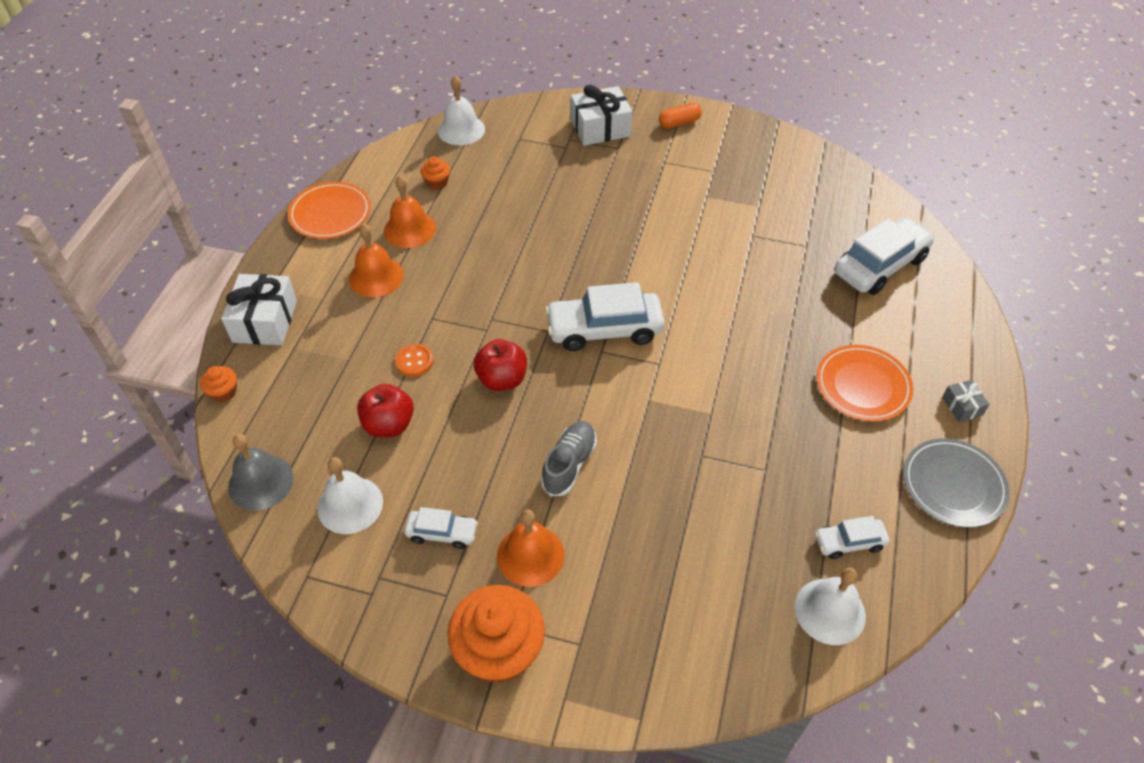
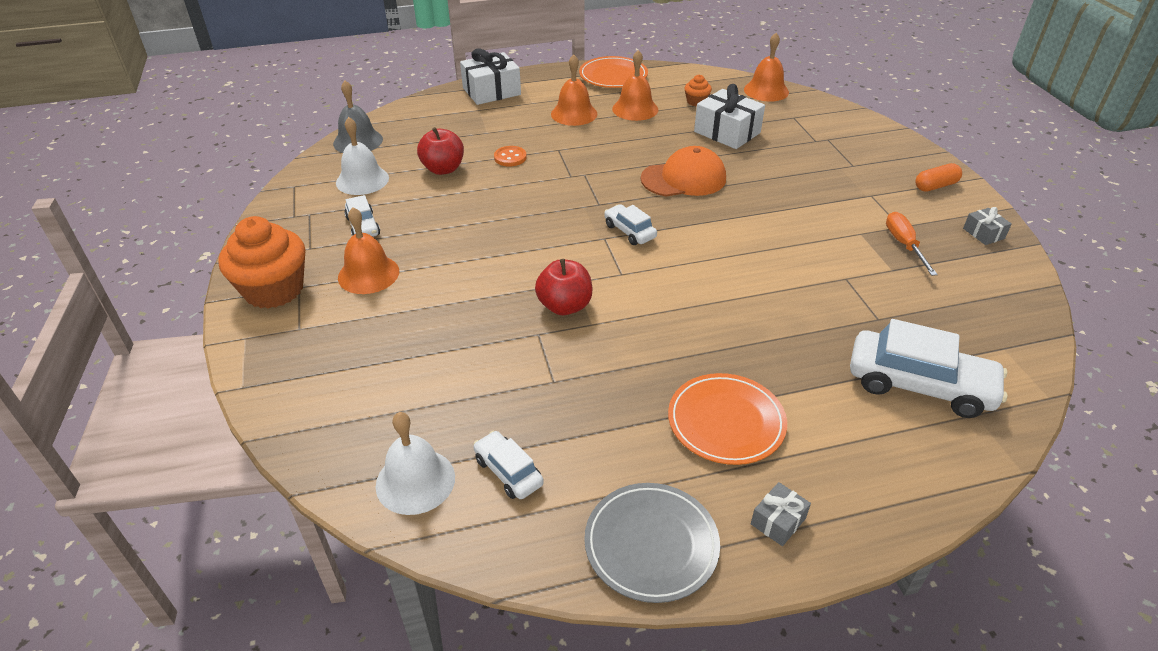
camera: 60 degrees right, 10 degrees down
(224, 392) = (420, 101): orange cupcake -> none
(461, 130) = (766, 90): white bell -> orange bell
(502, 379) = (528, 200): red apple -> red apple (564, 306)
(554, 255) = (684, 178): none -> orange cap
(569, 464) = (470, 262): grey shoe -> none
(600, 128) = (863, 149): white gift -> white gift (727, 132)
(604, 330) = (629, 231): white car -> white car, size x0.52
(679, 123) = (935, 186): orange capsule -> orange capsule turned 60 degrees counterclockwise
(735, 183) = (904, 245): none -> orange screwdriver
(751, 136) = (983, 233): none -> grey gift

